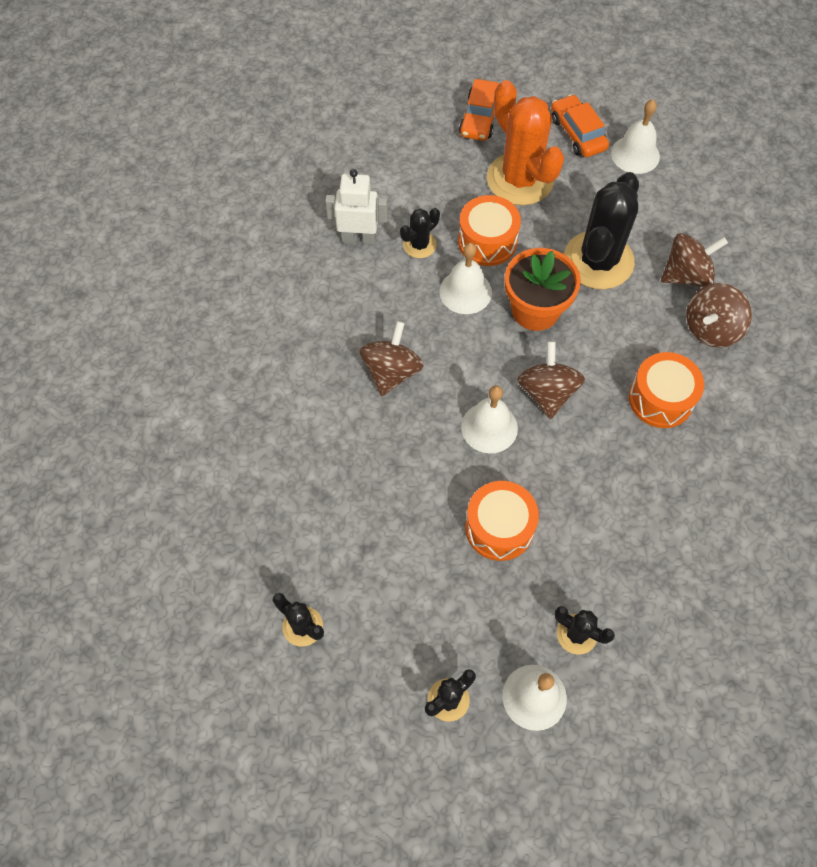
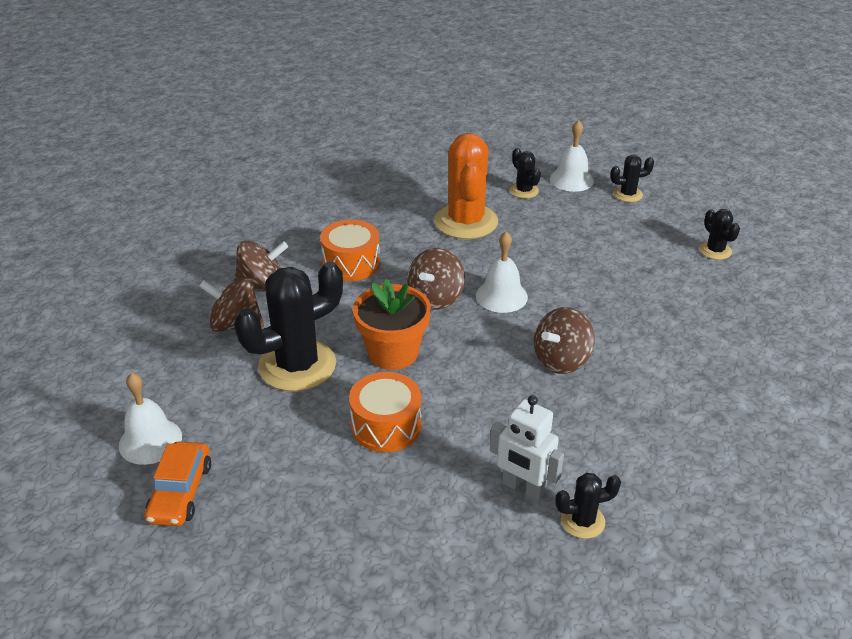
camera: 150 degrees left, 25 degrees down
(419, 245) = (459, 452): black cactus -> black cactus (582, 521)
(465, 291) = (445, 392): white bell -> none
(479, 117) = (269, 569): orange car -> none
(499, 527) = (537, 246): orange drum -> none
(520, 179) = (295, 471): orange cactus -> orange cactus (466, 222)

